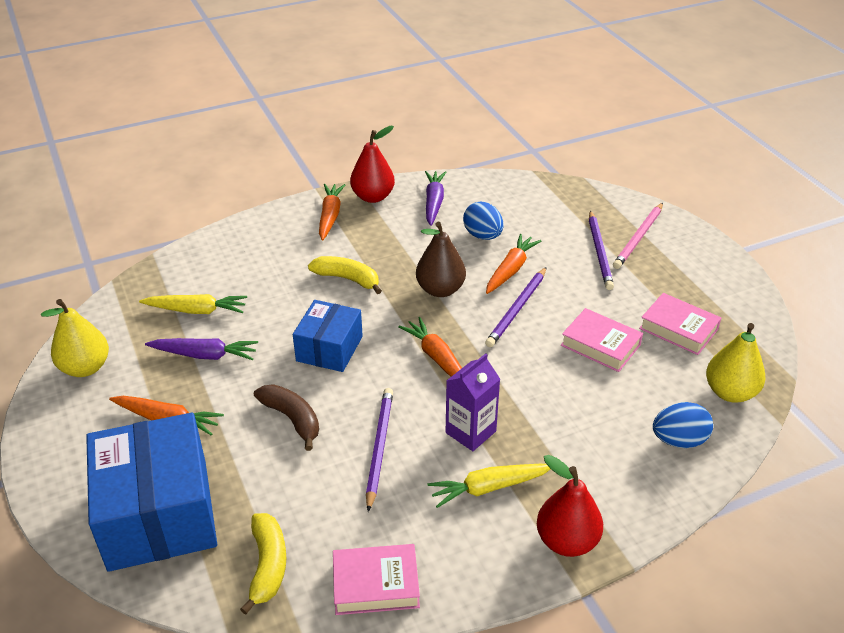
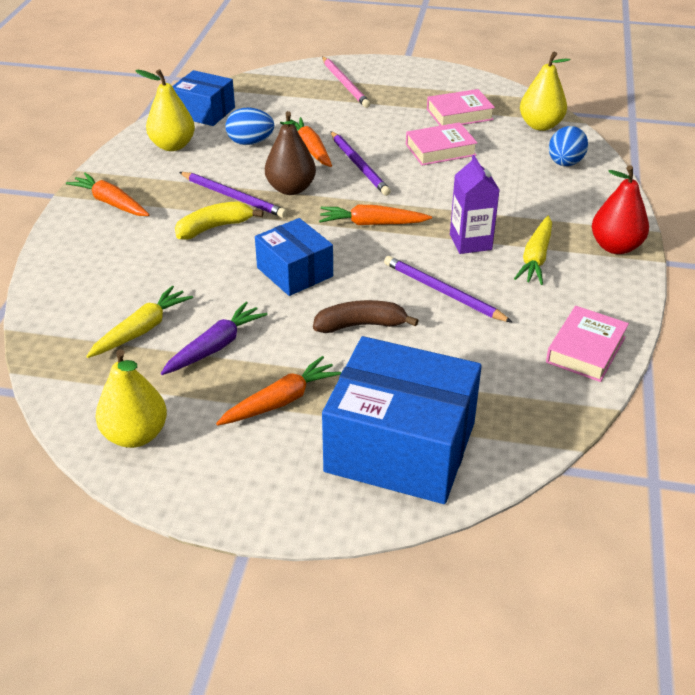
camera: 55 degrees left, 0 degrees up
(268, 566) = (520, 400): yellow banana -> none
(373, 197) = (117, 170): red pear -> none
(434, 202) = (172, 146): purple carrot -> yellow pear
(499, 191) = (204, 112): none -> blue box
(599, 252) = (339, 105): purple pencil -> purple pencil (233, 197)

